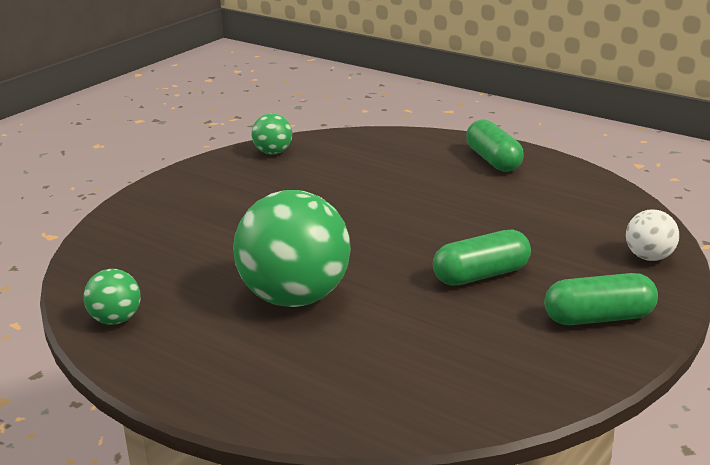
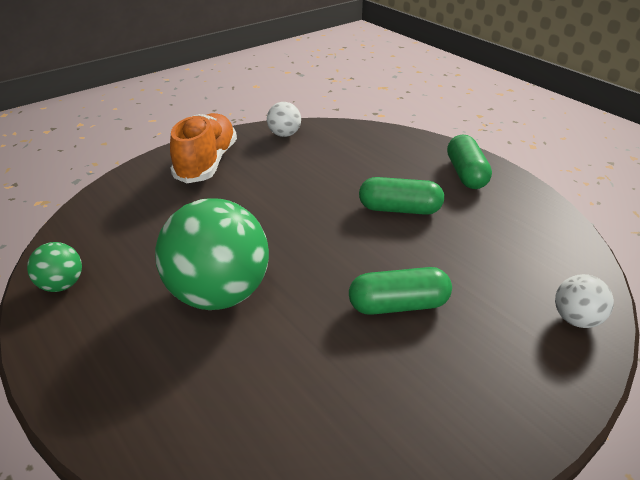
camera: 15 degrees right, 10 degrees up
(200, 191) = (207, 163): none -> orange shoe
(273, 152) = (284, 134): green ball -> white ball
(599, 318) = (494, 390): green capsule -> green capsule (399, 209)

